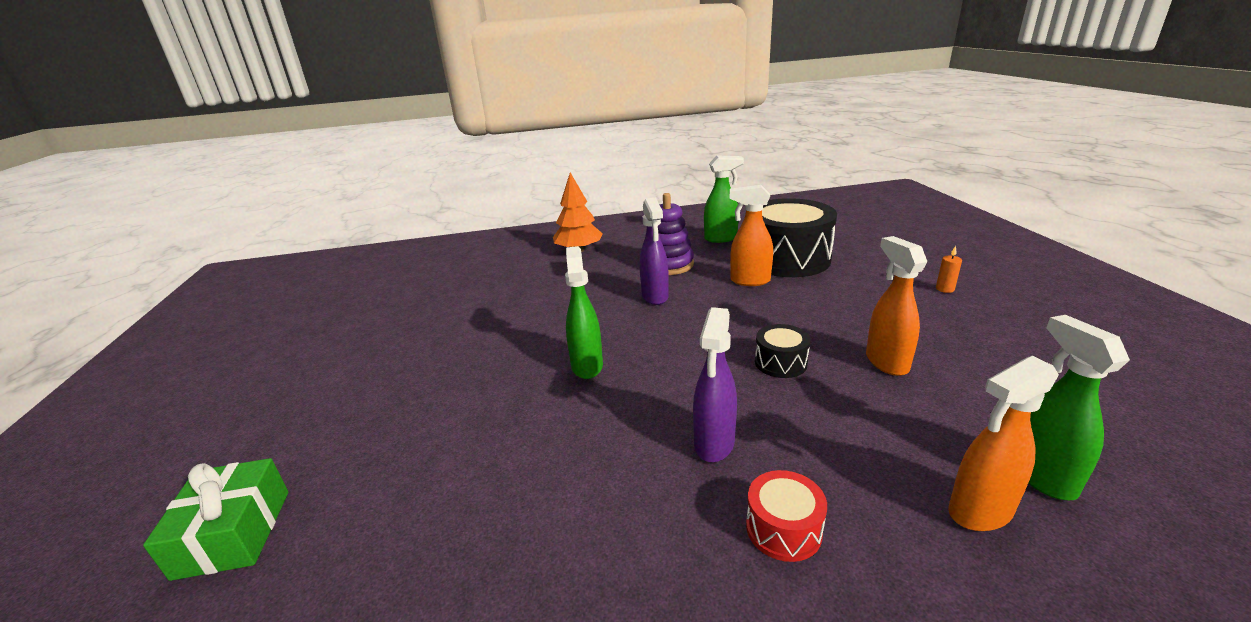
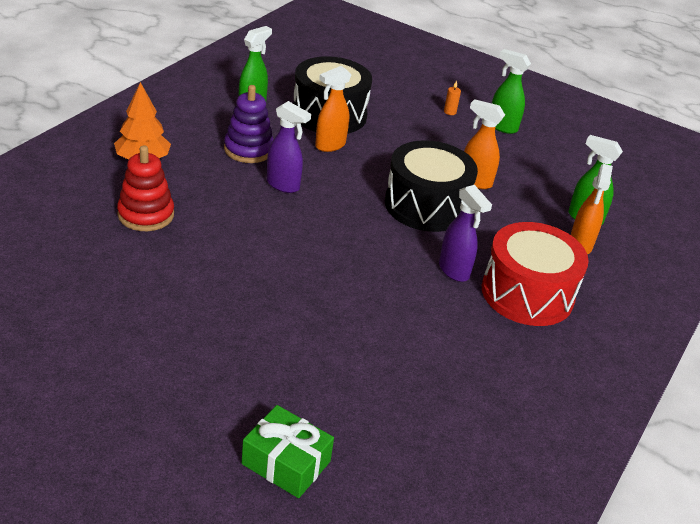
camera: 55 degrees left, 10 degrees up
(519, 282) = (146, 215): none -> red stacking toy
(587, 366) = (320, 260): green spray bottle -> green spray bottle (502, 127)
(780, 363) = (426, 205): black drum -> black drum, size x2.25
(783, 529) = (527, 294): red drum -> red drum, size x2.25

